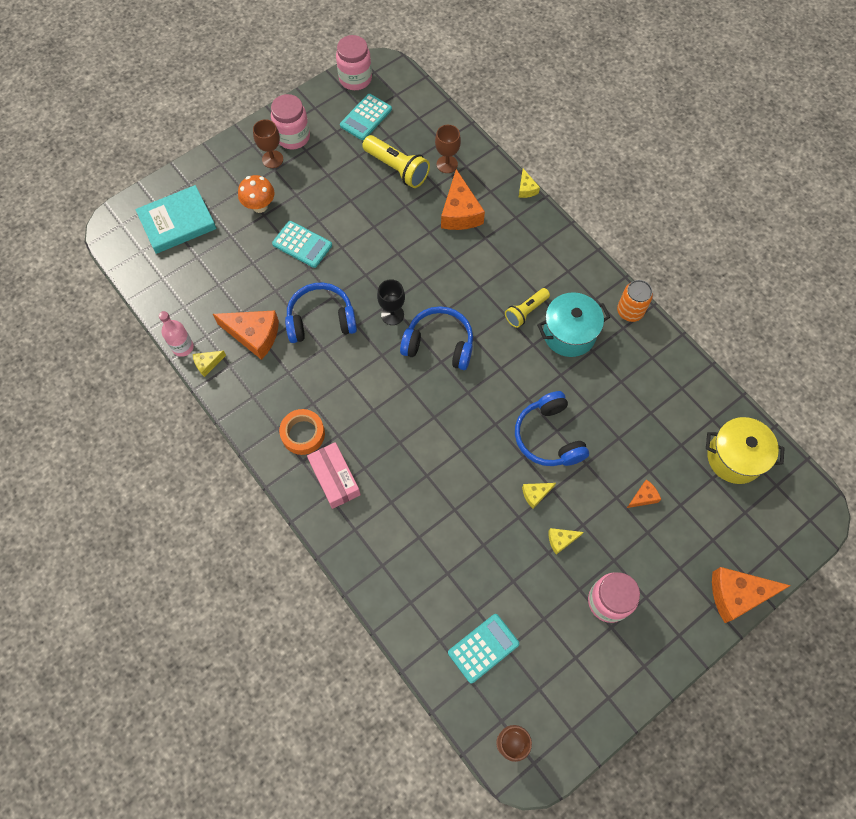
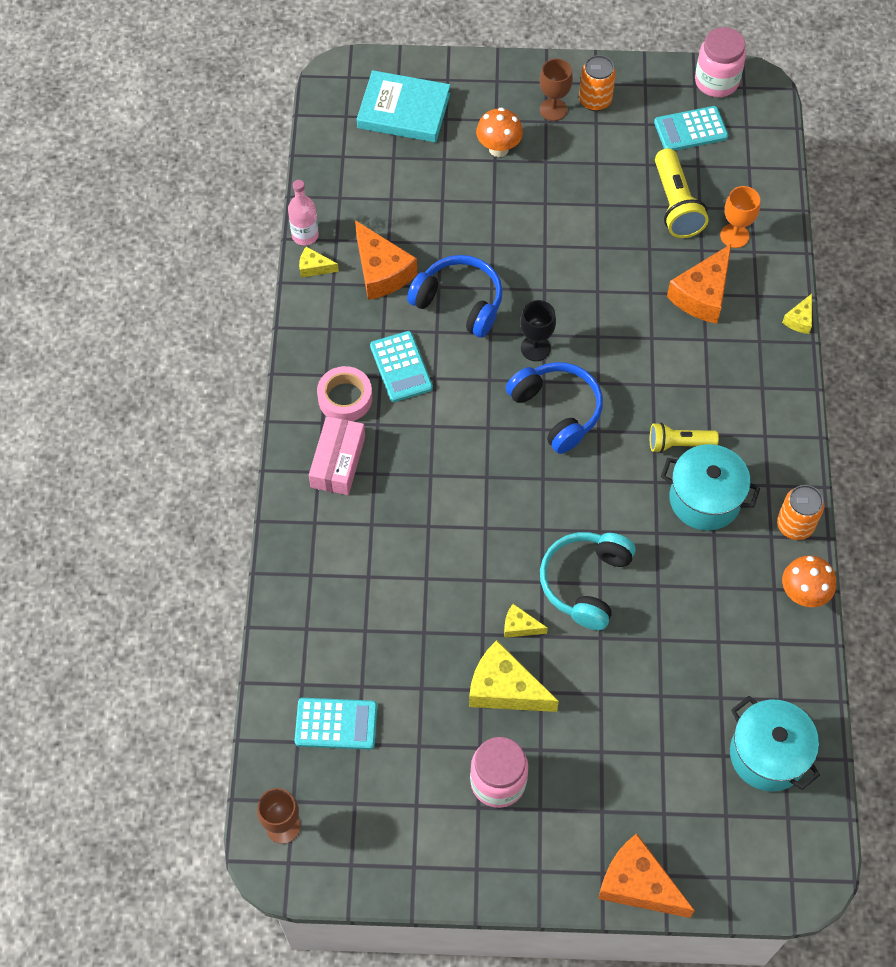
camera: 40 degrees right, 5 degrees down
(293, 137) = (595, 100): pink jar -> orange can
(302, 244) = (507, 216): turquoise calculator -> turquoise calculator (401, 367)
(303, 434) = (345, 398): orange tape -> pink tape
(447, 164) = (734, 236): brown goblet -> orange goblet
(548, 437) = (586, 583): blue headphones -> turquoise headphones
(561, 540) = (504, 688): yellow cheese -> yellow cheese, size x2.01
(643, 497) = (629, 715): orange cheese -> none
(669, 348) = (803, 594): none -> orange mushroom
(734, 457) = (768, 754): yellow pot -> turquoise pot

